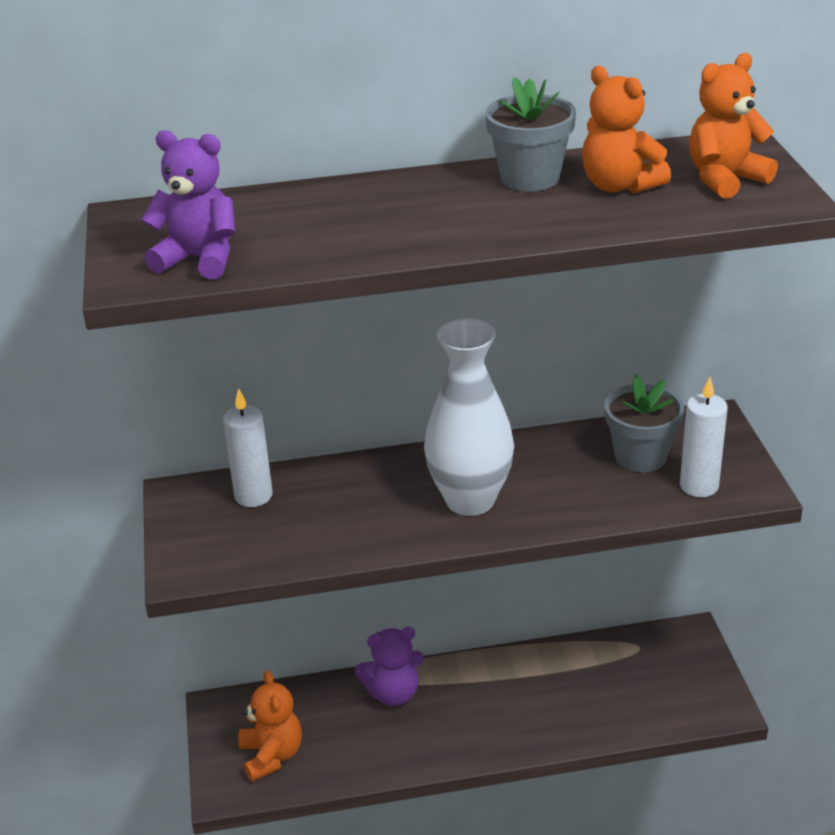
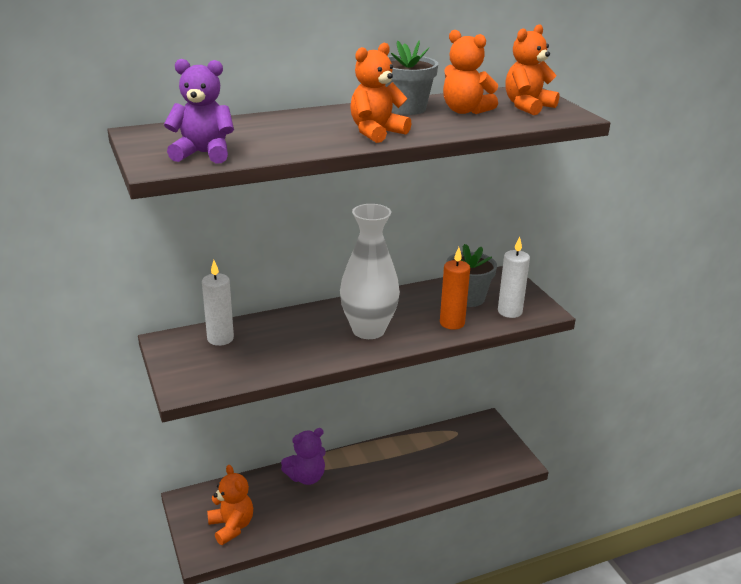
camera: 15 degrees left, 5 degrees down
(462, 227) = (376, 132): none -> orange teddy bear
(601, 498) = (452, 323): none -> orange candle

